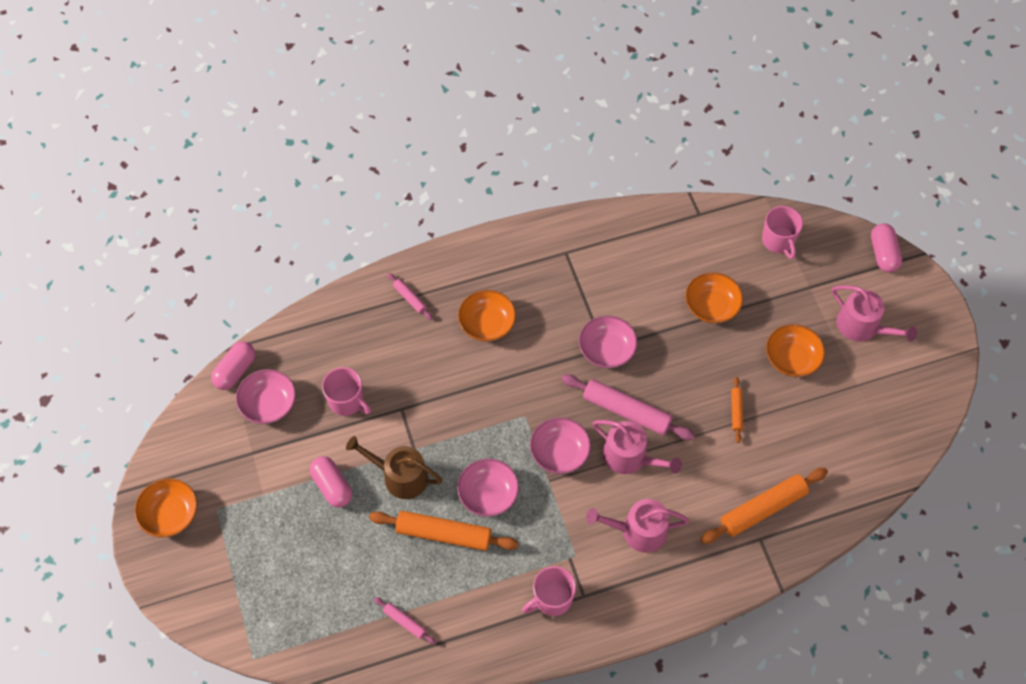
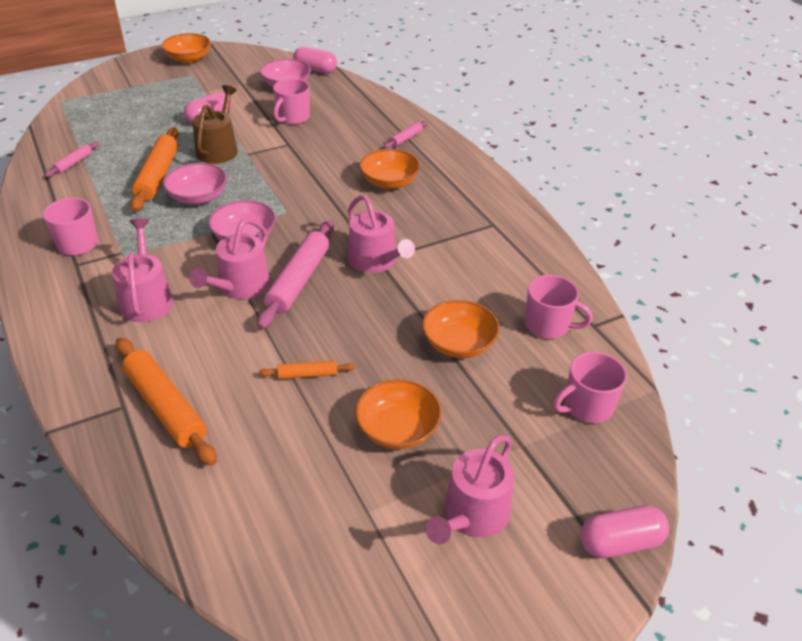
camera: 80 degrees right, 20 degrees down
(606, 350) = (376, 261): pink bowl -> pink watering can
(697, 243) = (548, 325): none -> pink mug

